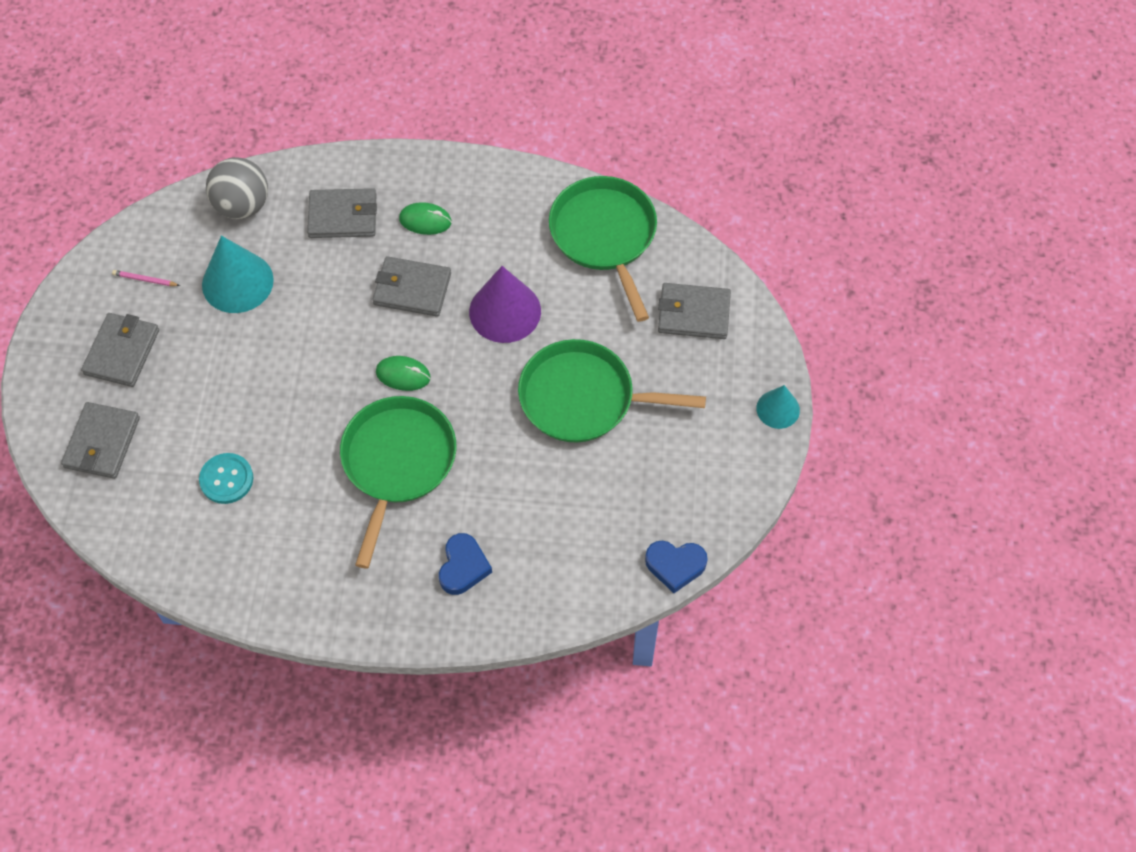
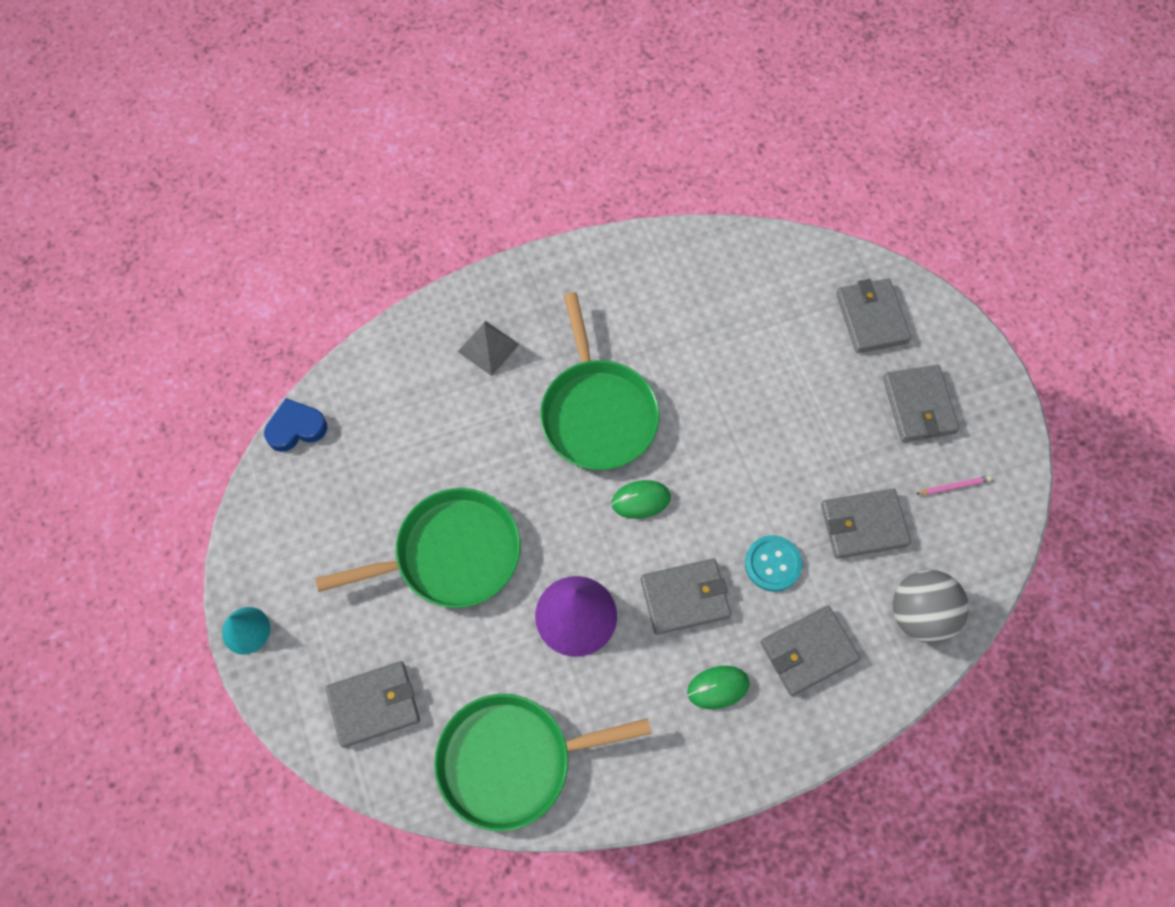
camera: 155 degrees right, 5 degrees up
(226, 479) = (740, 333): turquoise button -> turquoise button (772, 564)
(237, 282) = (863, 525): turquoise cone -> grey wallet
(463, 567) = (488, 347): blue heart -> grey pyramid
(604, 236) = (511, 761): green pan -> green pan turned 120 degrees clockwise

